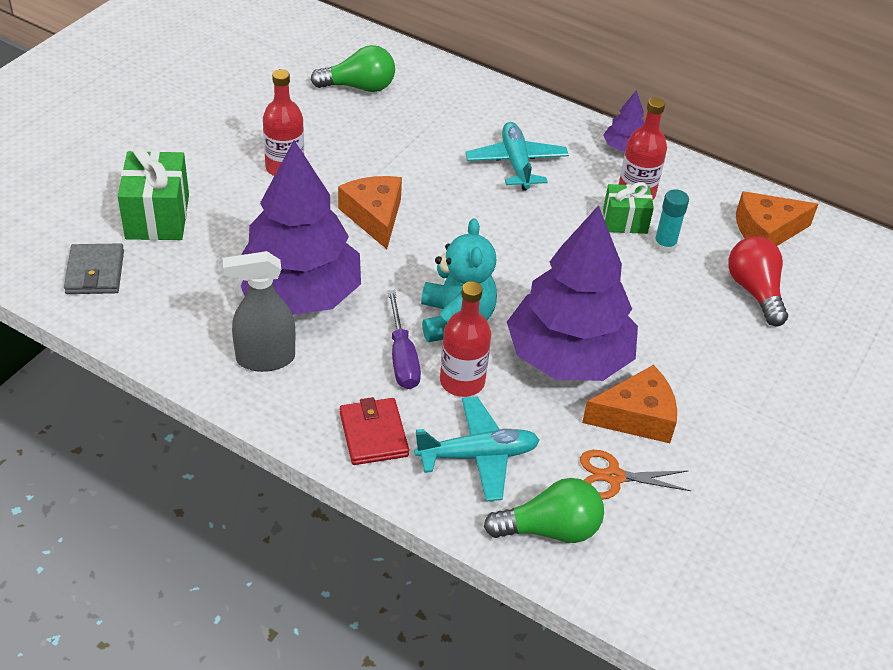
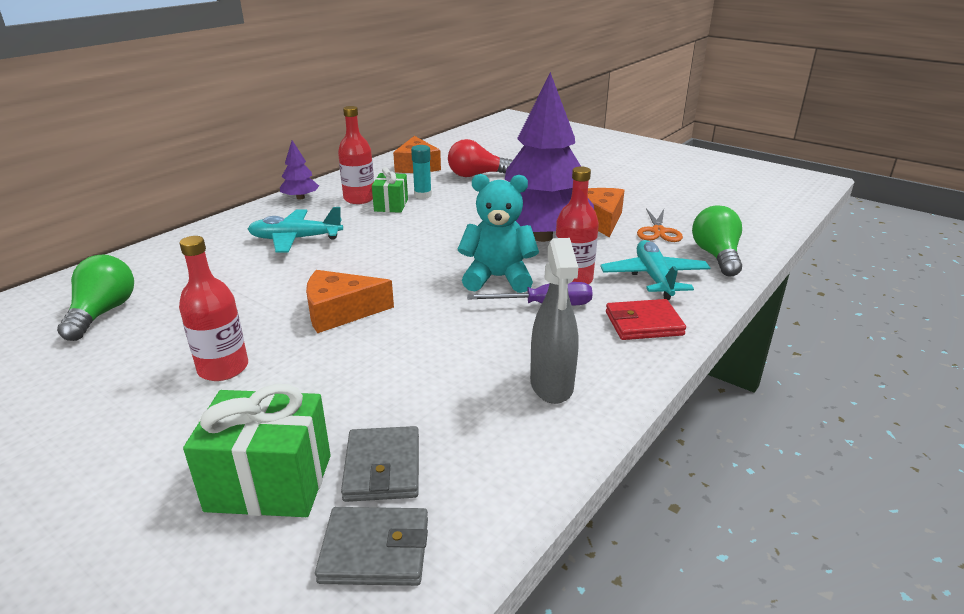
camera: 80 degrees left, 15 degrees down
(168, 267) = (382, 468): none -> grey wallet
(299, 294) = (452, 361): purple tree -> none

